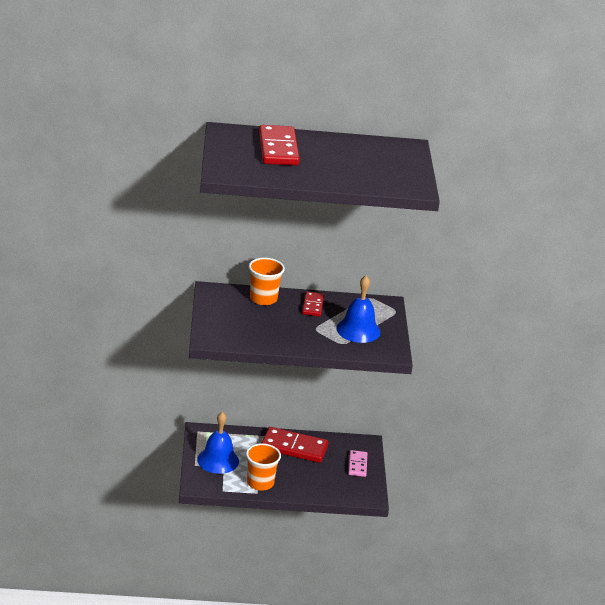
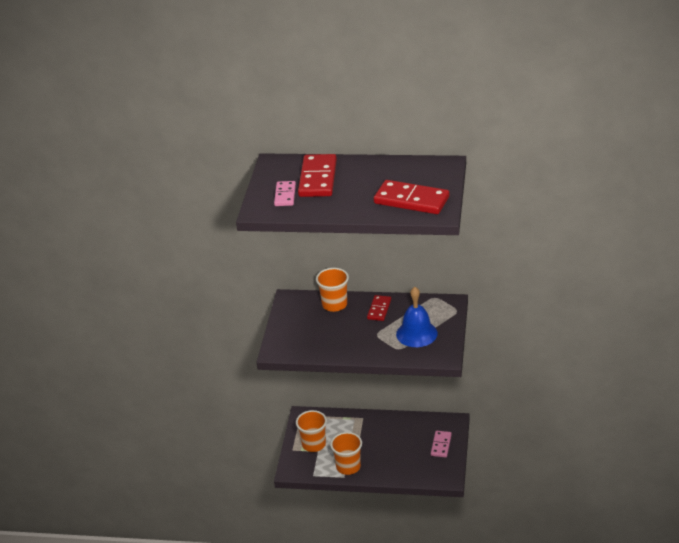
camera: 15 degrees right, 5 degrees up
(218, 460) = (314, 444): blue bell -> orange cup
(247, 161) = (285, 195): none -> pink domino
(294, 447) = (385, 429): red domino -> red domino (411, 200)

